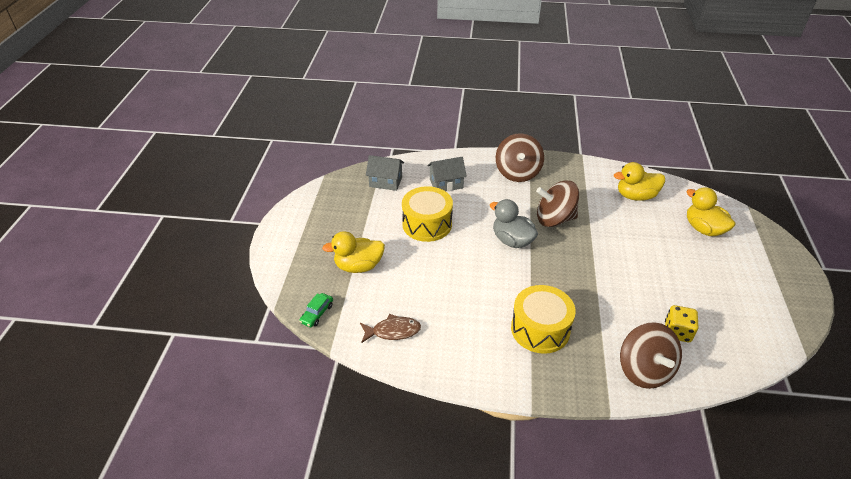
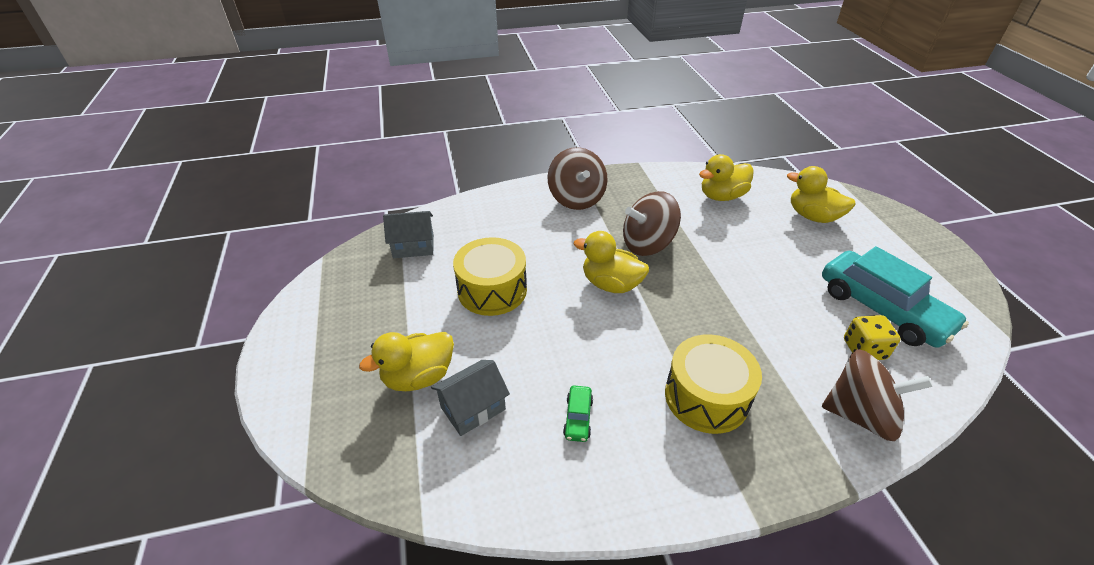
camera: 20 degrees left, 0 degrees up
(317, 313) = (379, 474): green car -> green car (578, 418)
(393, 331) = (509, 466): brown fish -> none
(446, 184) = (495, 231): grey house -> grey house (473, 408)
(512, 240) = (611, 284): grey duck -> yellow duck
(644, 370) = (860, 414): brown spinning top -> brown spinning top turned 45 degrees counterclockwise
(712, 310) = (882, 309): none -> turquoise car

